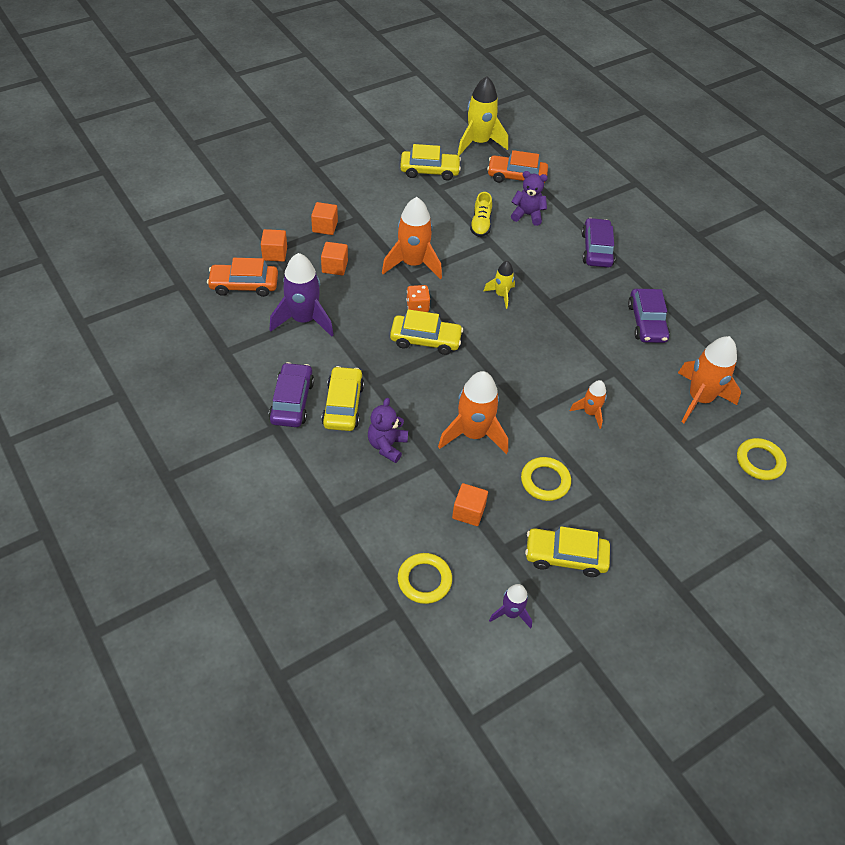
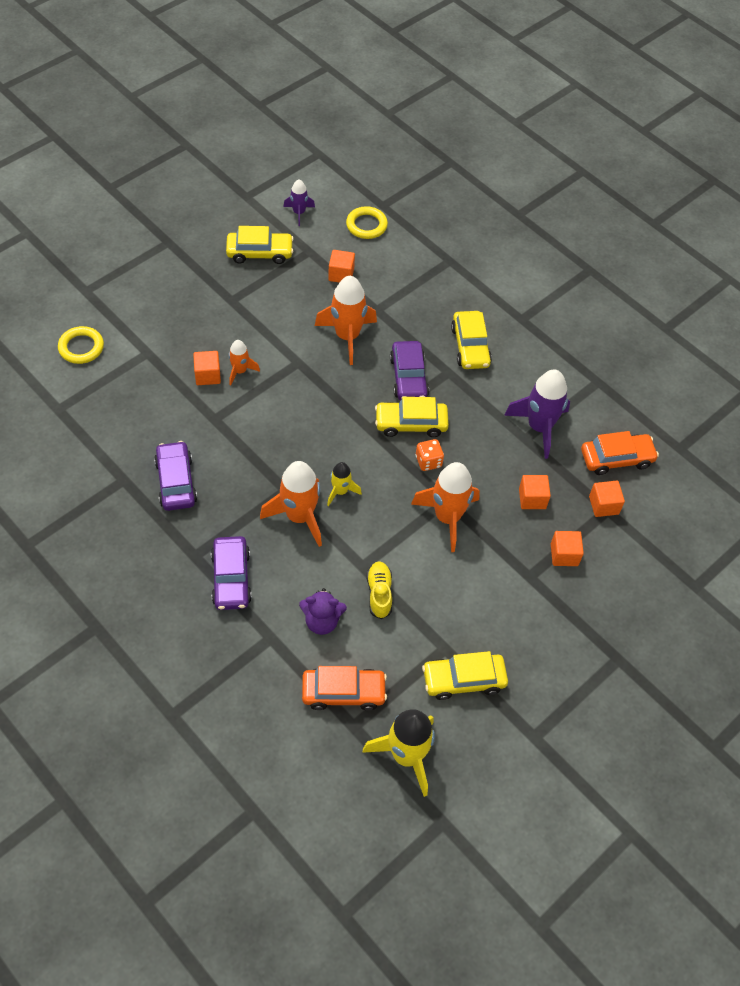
camera: 170 degrees right, 5 degrees up
(292, 401) = (516, 343): purple car -> purple car (408, 377)
(387, 445) = (421, 317): purple teddy bear -> none
(545, 481) = (279, 305): yellow ring -> none
(623, 413) = (208, 375): none -> orange cube
(699, 399) = (129, 400): orange rocket -> orange rocket (299, 516)

